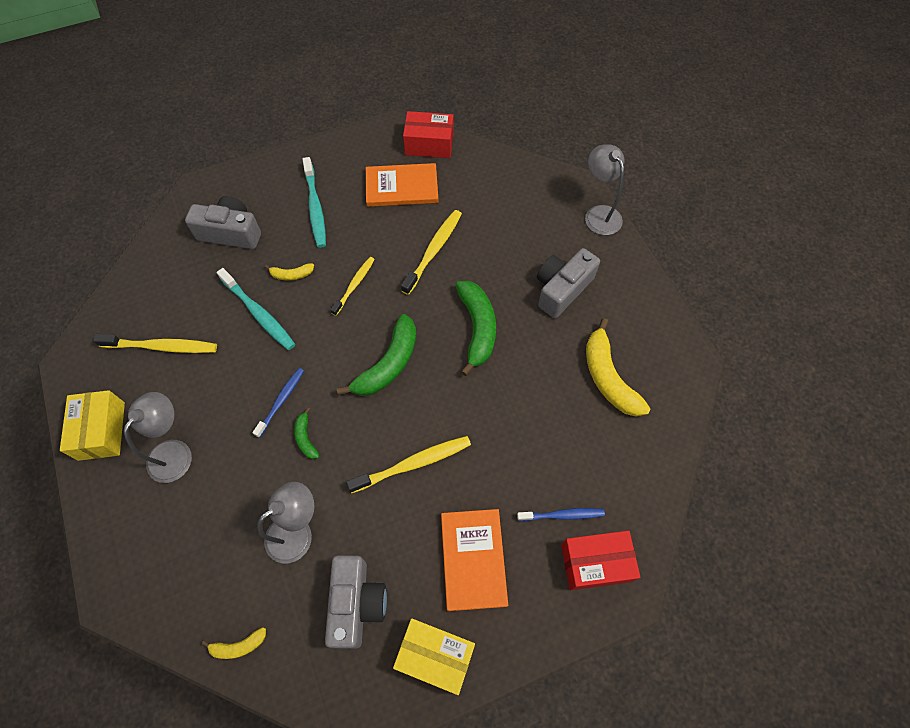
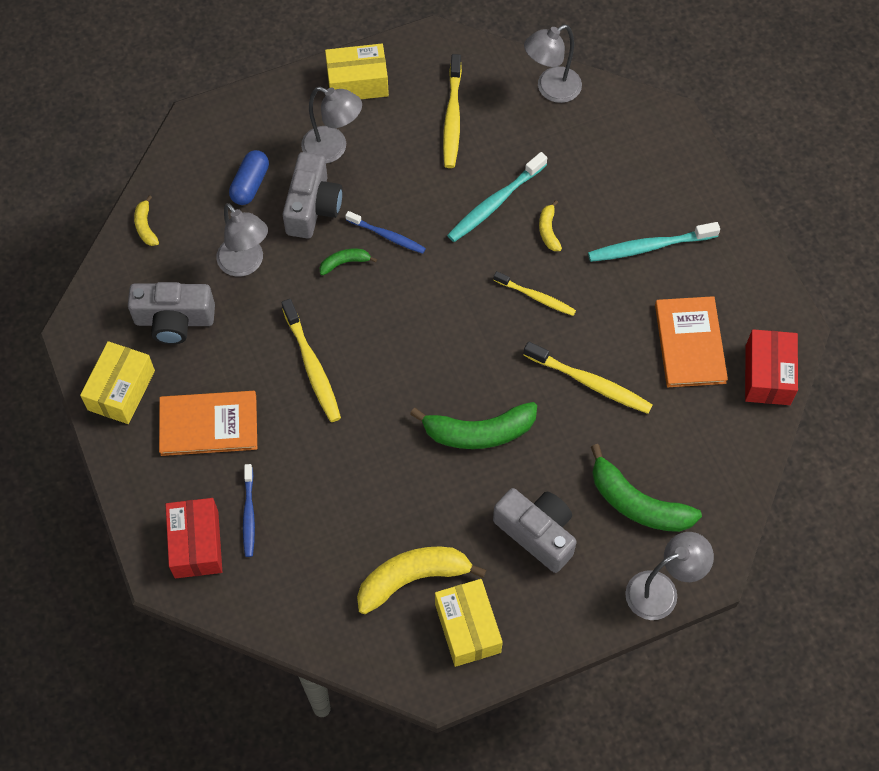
camera: 90 degrees right, 0 degrees up
(149, 269) = (551, 89): none -> grey lamp
(203, 533) = (250, 184): none -> blue capsule
(231, 233) = (605, 162): grey camera -> grey camera (312, 207)
(388, 364) = (431, 338): green banana -> green banana (637, 503)
(644, 337) = (467, 628): none -> yellow box

